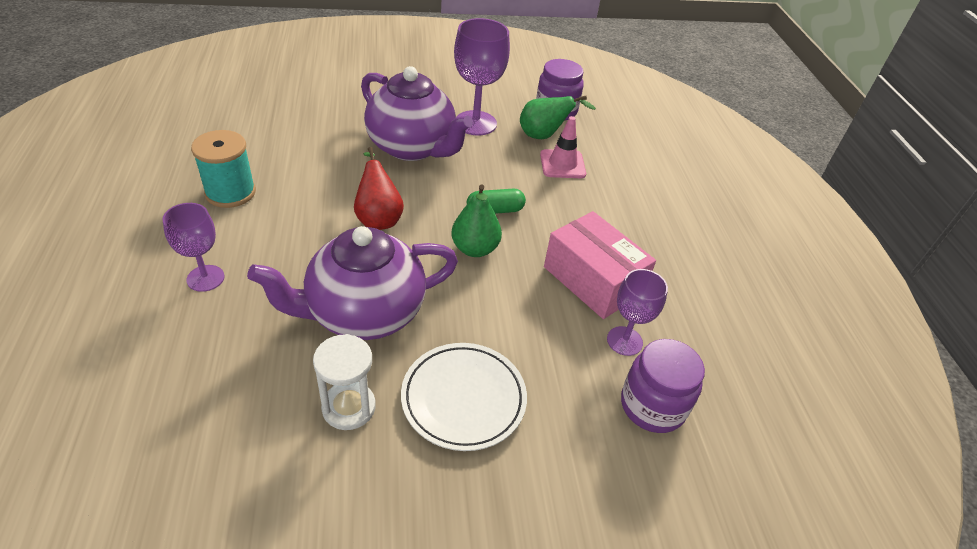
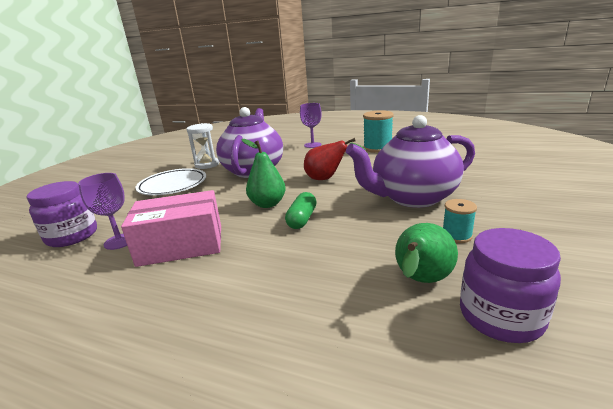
camera: 125 degrees right, 20 degrees down
(475, 123) = (456, 235): purple goblet -> turquoise spool
(562, 164) = (350, 278): pink traffic cone -> none

